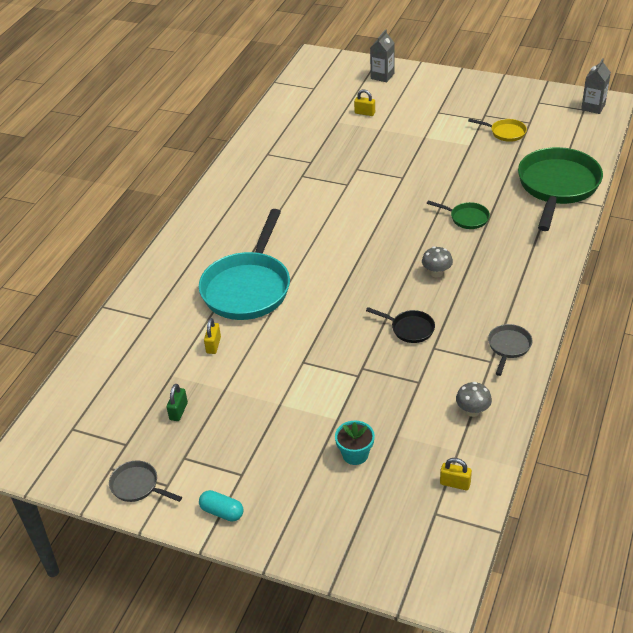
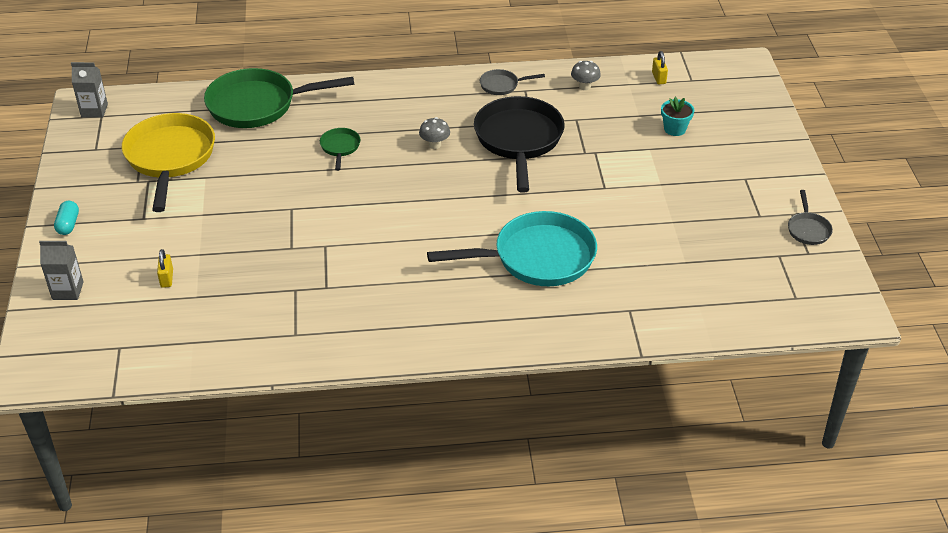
camera: 120 degrees left, 0 degrees up
(178, 411) = (719, 239): green padlock -> none
(213, 345) = (629, 250): yellow padlock -> none
(222, 512) = (785, 175): turquoise capsule -> turquoise capsule (68, 224)
(409, 329) = (519, 140): black pan -> black pan, size x2.24
(505, 132) = (170, 158): yellow pan -> yellow pan, size x2.24

